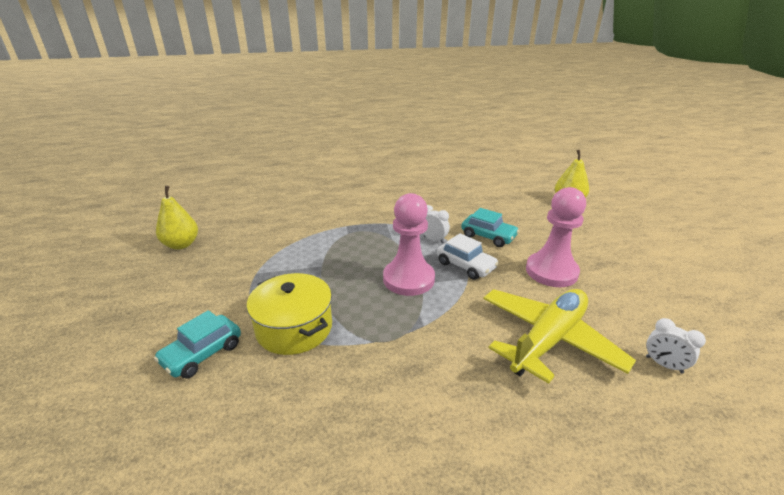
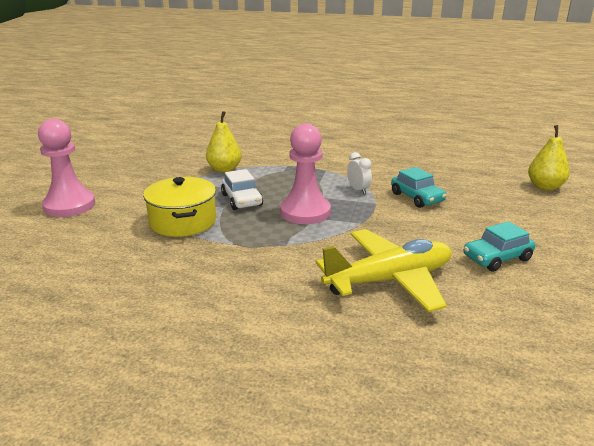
camera: 25 degrees right, 5 degrees down
(181, 245) = (145, 154): yellow pear -> yellow pear (224, 169)
(202, 353) = (108, 220): turquoise car -> turquoise car (497, 258)
(466, 265) = (369, 214): white car -> white car (242, 200)
(551, 271) = (453, 236): pink pawn -> pink pawn (69, 205)
(664, 365) = (488, 325): white clock -> none

